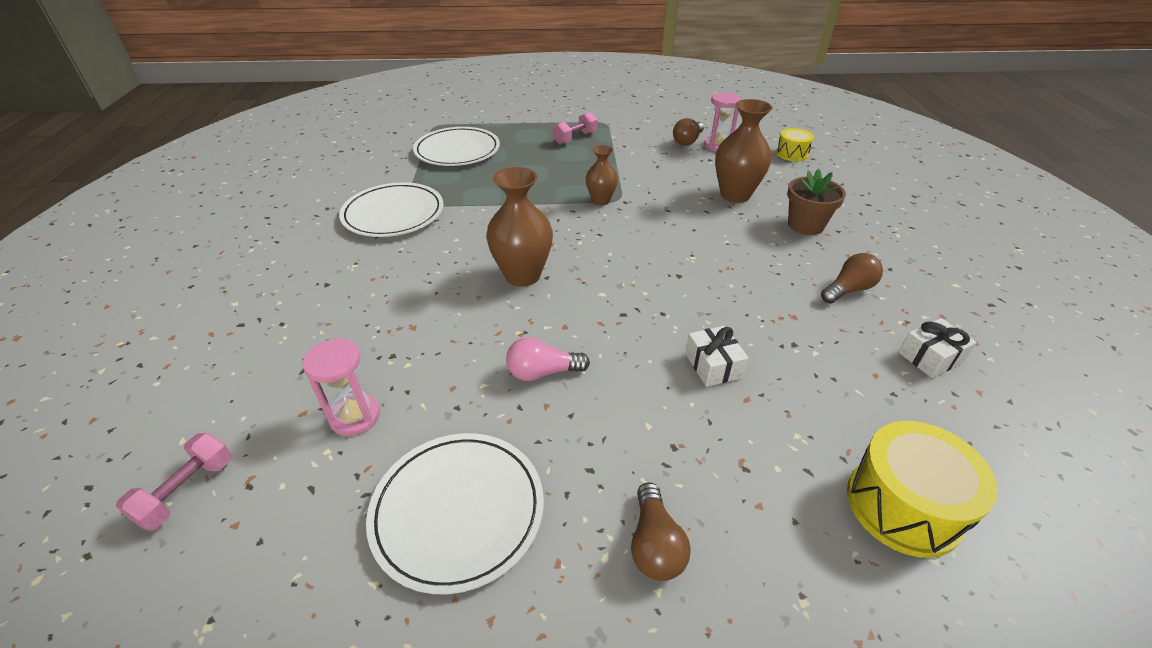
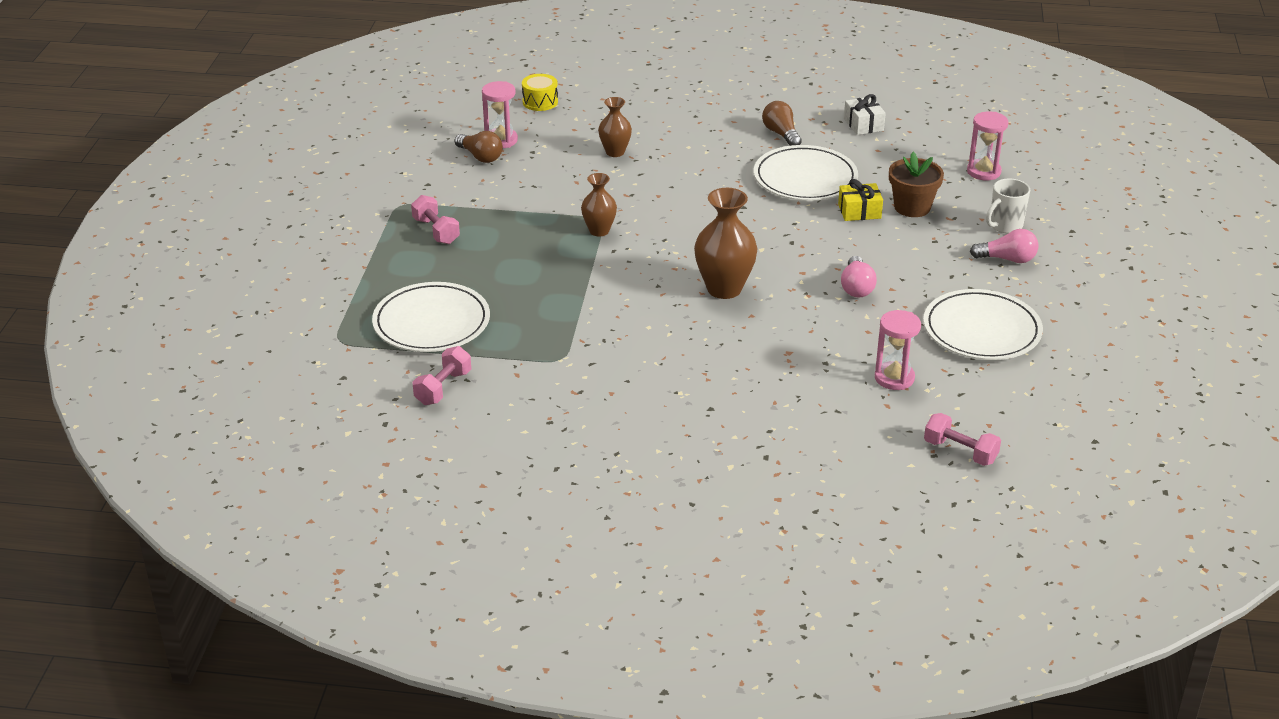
camera: 80 degrees left, 5 degrees down
(377, 164) = (443, 388): none -> pink dumbbell
(393, 214) = (581, 370): white plate -> white plate (805, 178)
(654, 545) = (1007, 259): brown light bulb -> pink light bulb
(713, 365) = (859, 211): white gift -> yellow gift
(735, 195) = (615, 152): brown vase -> brown vase, size x0.60
(752, 540) = (1005, 226): none -> white mug
(805, 225) = (681, 129): brown flower pot -> brown flower pot (912, 207)
(903, 505) = (983, 172): yellow drum -> pink hourglass

